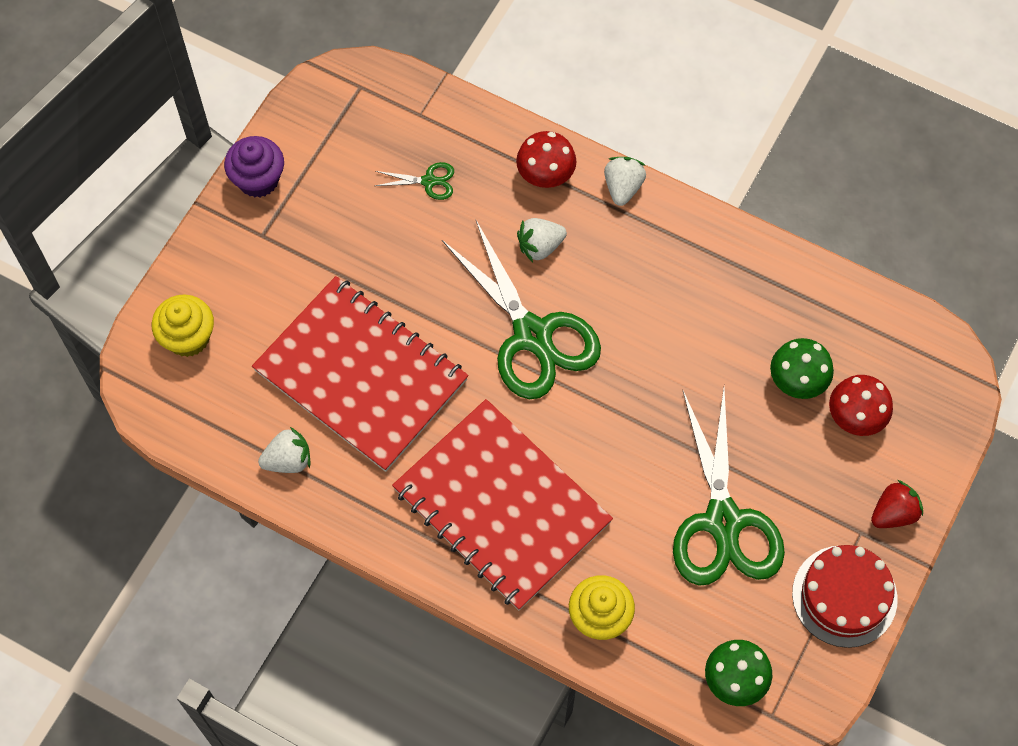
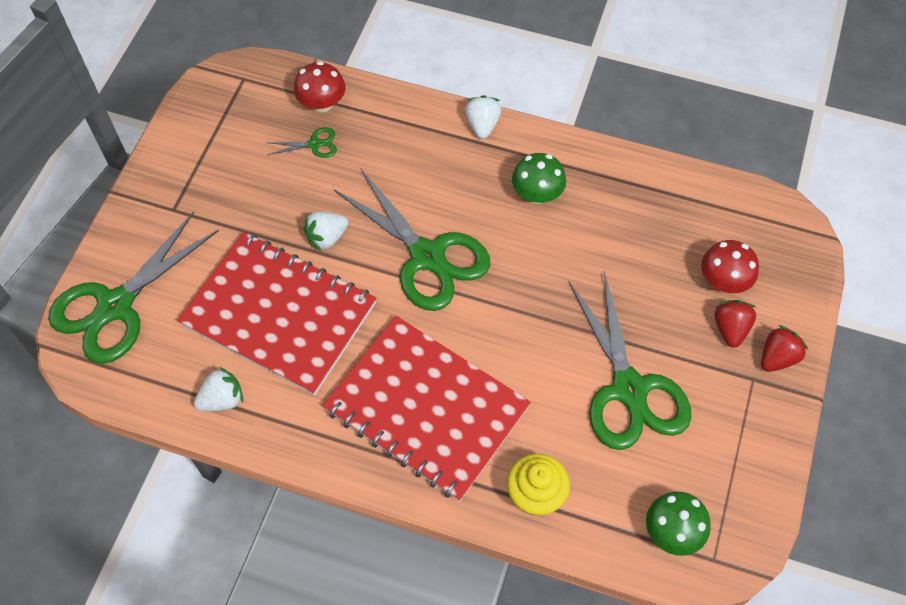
camera: 10 degrees left, 5 degrees down
(188, 337) = (116, 306): yellow cupcake -> green scissors
(258, 179) = (164, 164): purple cupcake -> none
(540, 246) = (420, 182): white strawberry -> white strawberry (327, 237)
(545, 175) = (414, 125): red mushroom -> red mushroom (322, 103)
(797, 381) = (666, 259): green mushroom -> green mushroom (537, 194)
(844, 596) = (752, 437): red cake -> none
(850, 472) = (730, 329): none -> red strawberry

